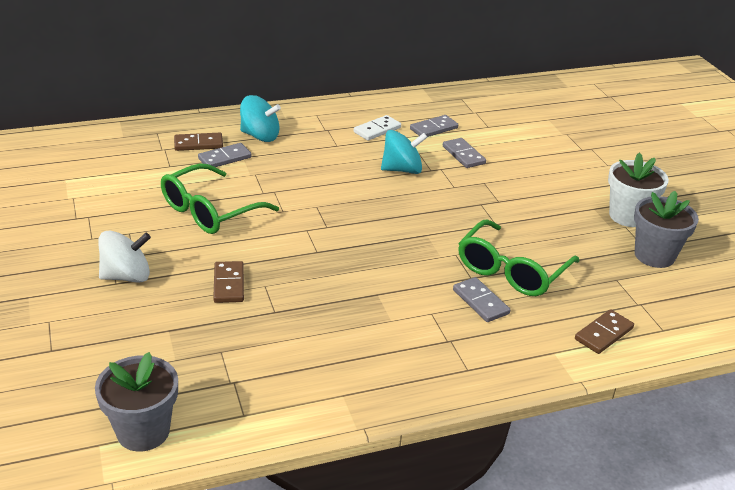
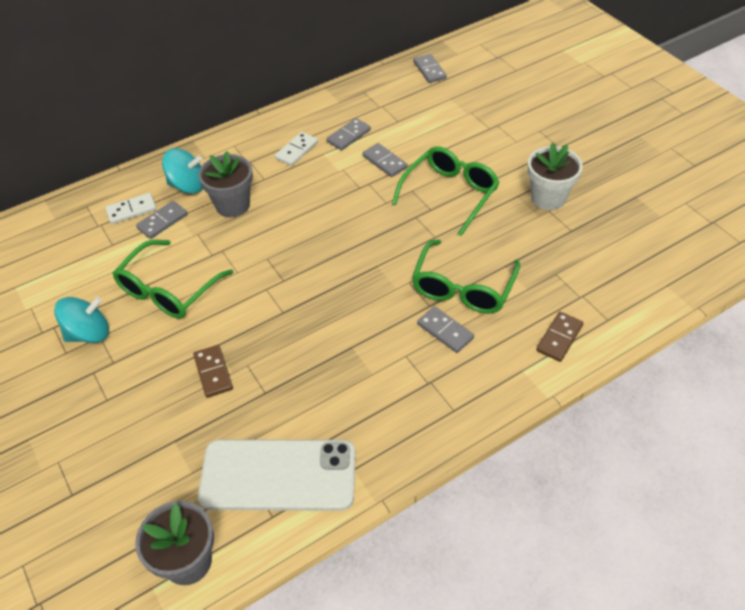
camera: 10 degrees left, 15 degrees up
(127, 276) = (114, 389): white spinning top -> none
(198, 144) = (131, 210): brown domino -> white domino
(263, 382) = (278, 475): none -> white phone
(402, 170) = (333, 194): turquoise spinning top -> turquoise spinning top (89, 333)
(523, 193) = (450, 194): none -> green glasses
(534, 94) = (429, 70): none -> grey domino
(654, 255) = (581, 237): grey flower pot -> grey flower pot (232, 205)

